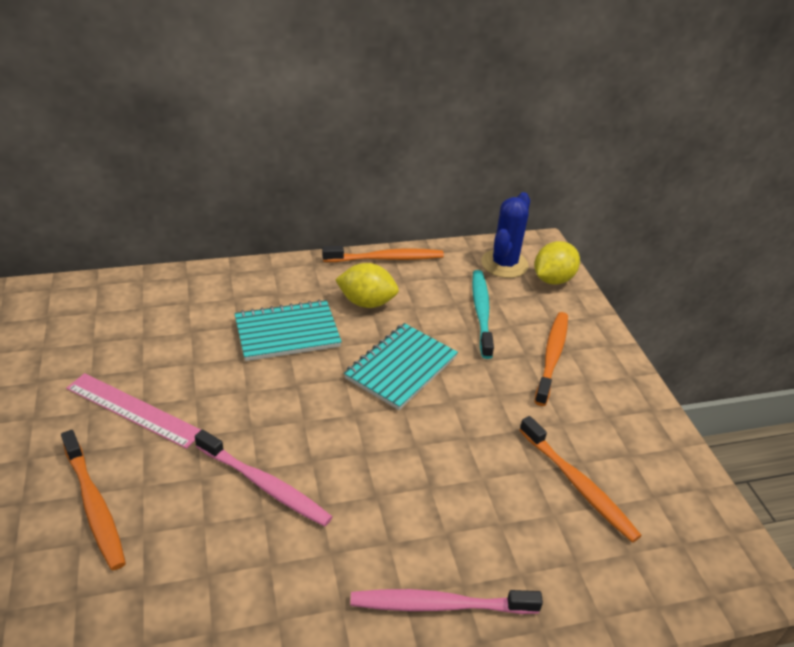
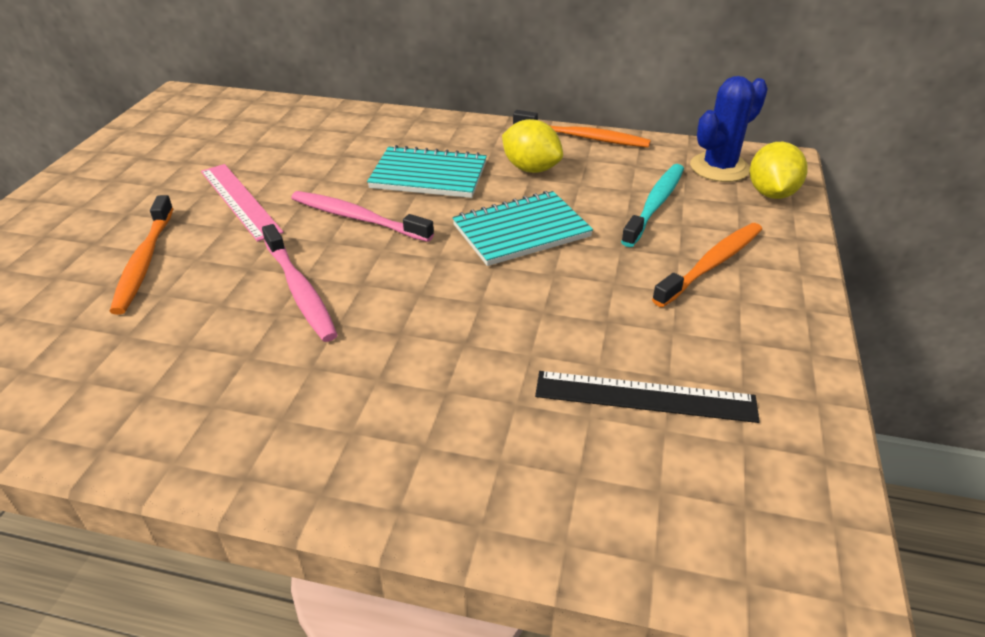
camera: 30 degrees right, 0 degrees up
(440, 605) = (382, 455): pink toothbrush -> pink toothbrush (358, 218)
(553, 279) = (771, 193): yellow lemon -> yellow lemon turned 60 degrees counterclockwise
(578, 484) = (645, 396): orange toothbrush -> black ruler

